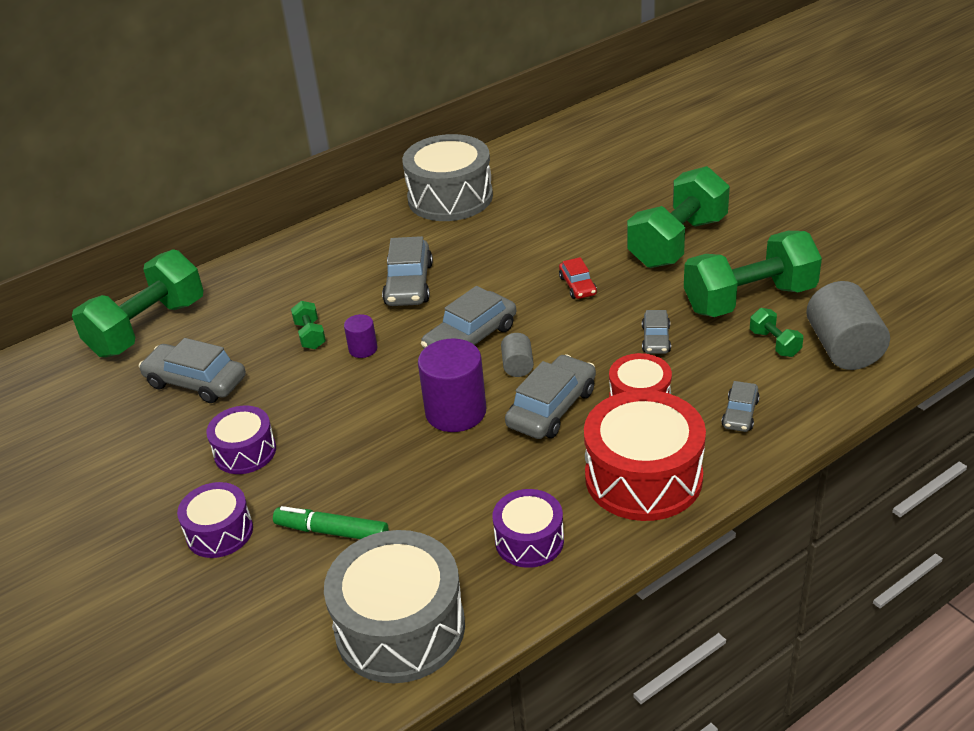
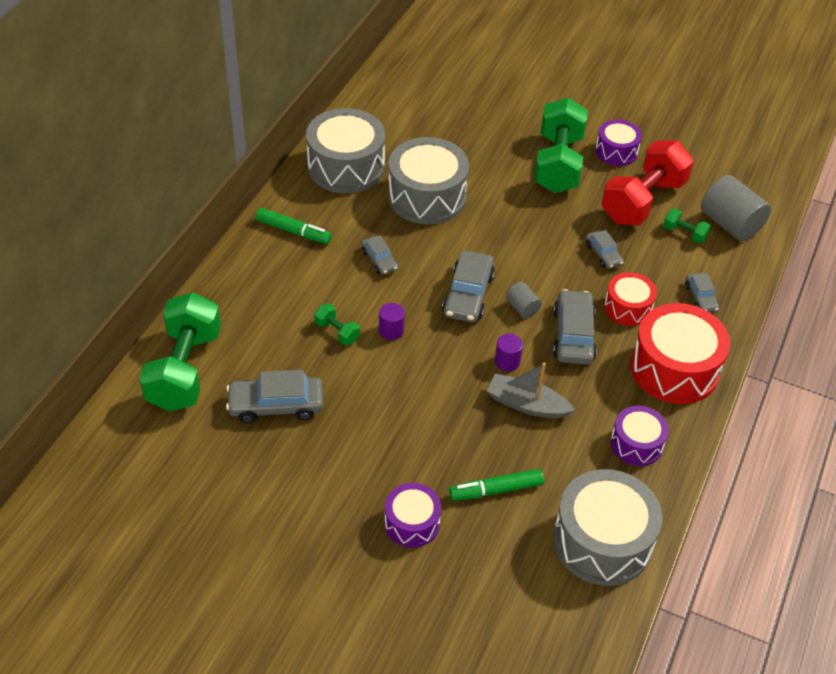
camera: 35 degrees left, 10 degrees up
(245, 452) = (373, 451): purple drum -> purple drum (616, 151)
(350, 240) = (293, 231): none -> green marker
(409, 284) = (379, 260): grey car -> grey car, size x0.57
(440, 459) = (527, 404): none -> grey boat
(456, 412) = (507, 361): purple cylinder -> purple cylinder, size x0.51
(507, 240) = (427, 196): none -> grey drum
(577, 286) = (513, 224): red car -> none
(749, 299) = (643, 201): green dumbbell -> red dumbbell

